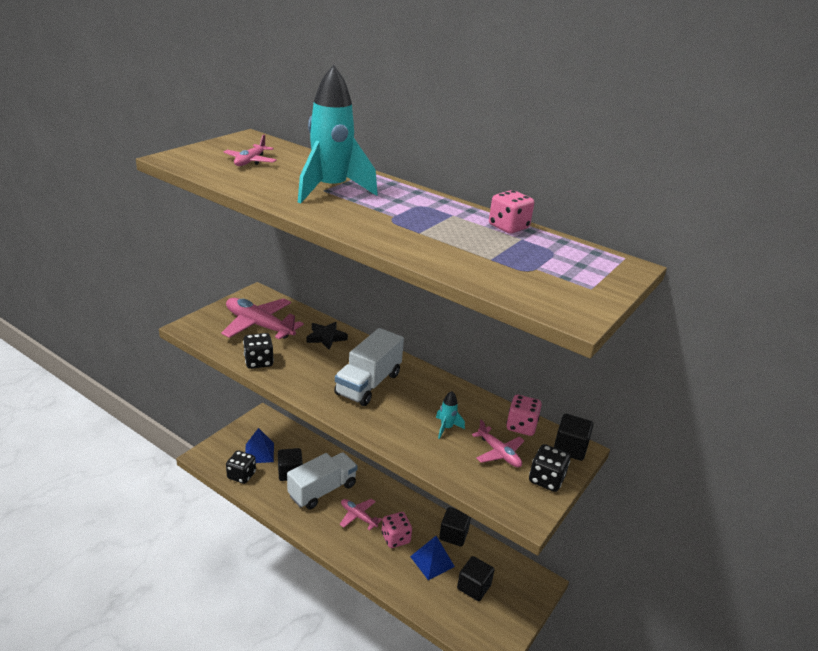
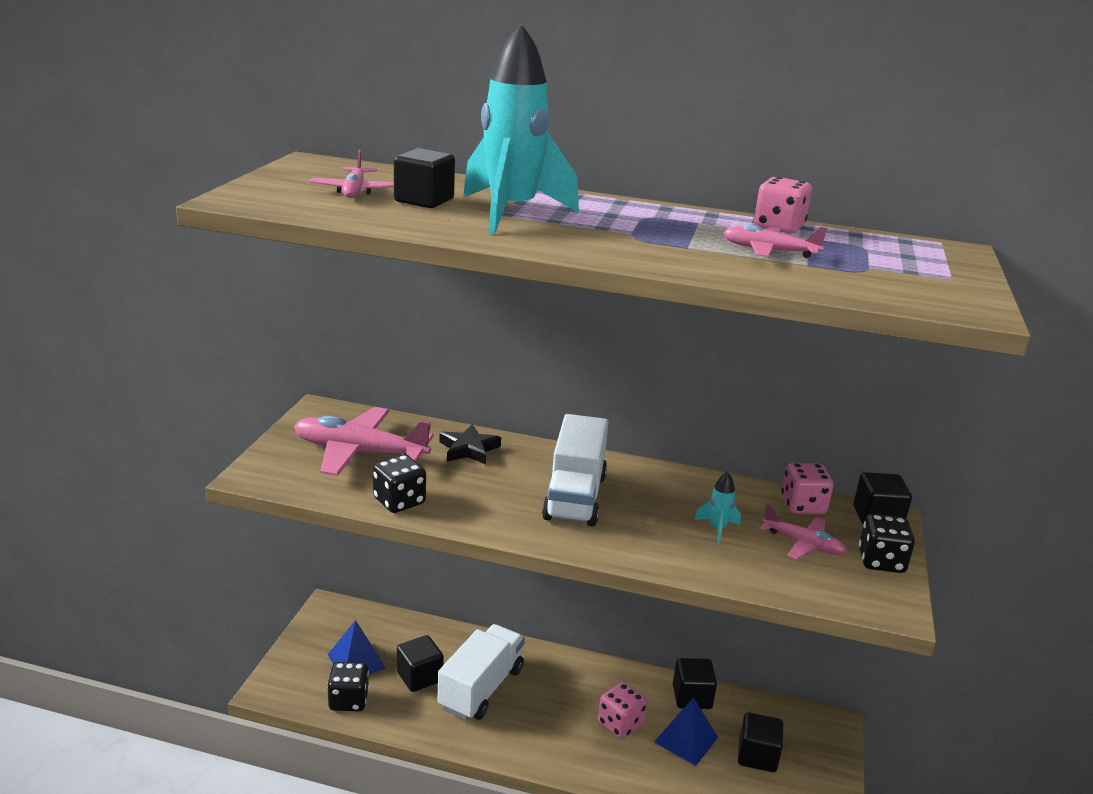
camera: 20 degrees left, 5 degrees down
(285, 173) = (424, 200): none -> black cube
(358, 516) = (552, 710): pink plane -> pink plane (769, 251)

